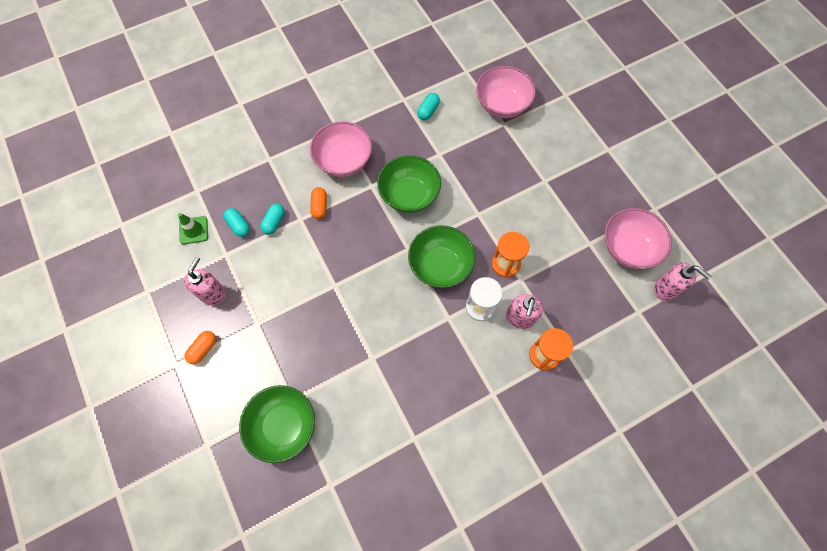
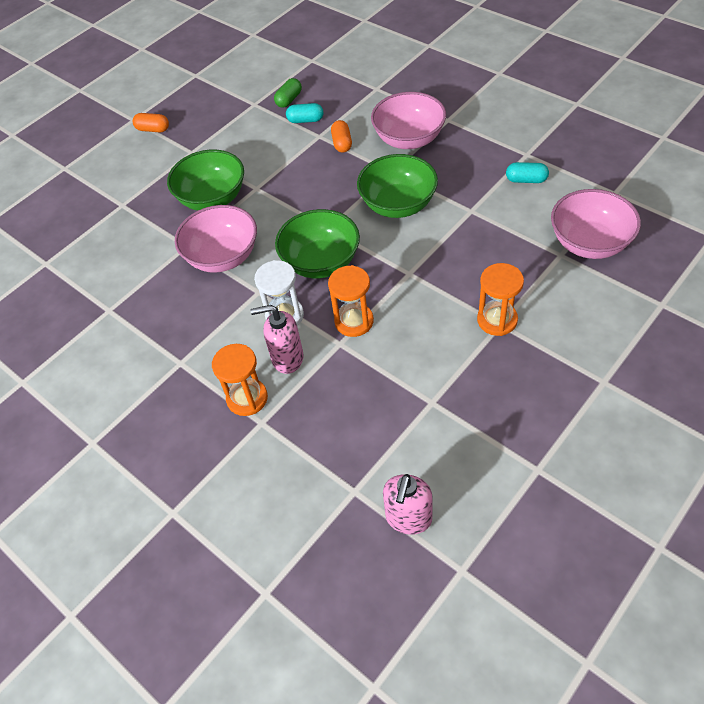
camera: 75 degrees right, 15 degrees down
(193, 230) = (269, 75): green traffic cone -> none
(213, 293) = (210, 113): pink soap dispenser -> none
(239, 226) = (289, 100): turquoise capsule -> green capsule
(283, 425) = (95, 209): green bowl -> green bowl (212, 198)
(319, 206) = (342, 143): orange capsule -> orange capsule turned 75 degrees counterclockwise
(541, 181) = (497, 320): none -> orange hourglass
(628, 248) = (450, 451): pink bowl -> pink bowl (223, 257)

